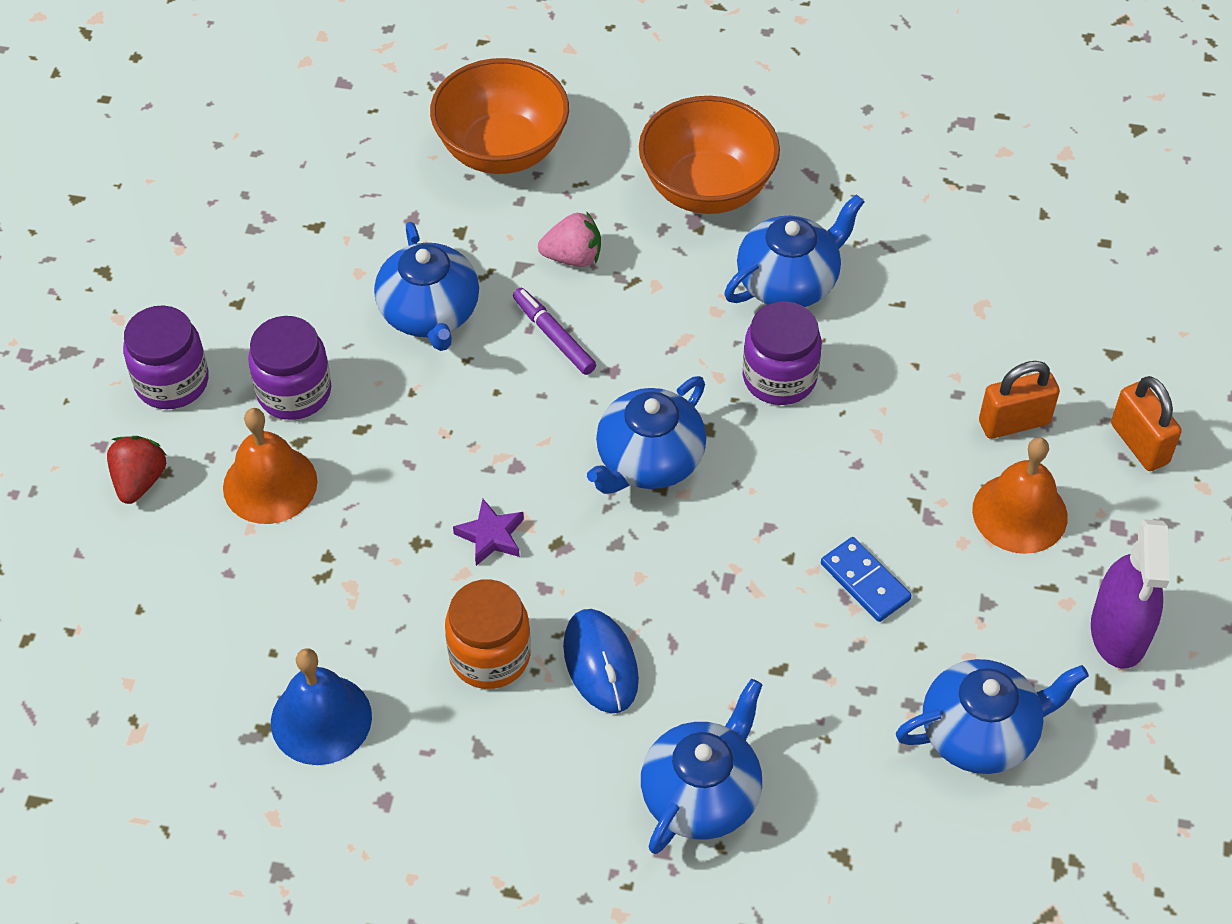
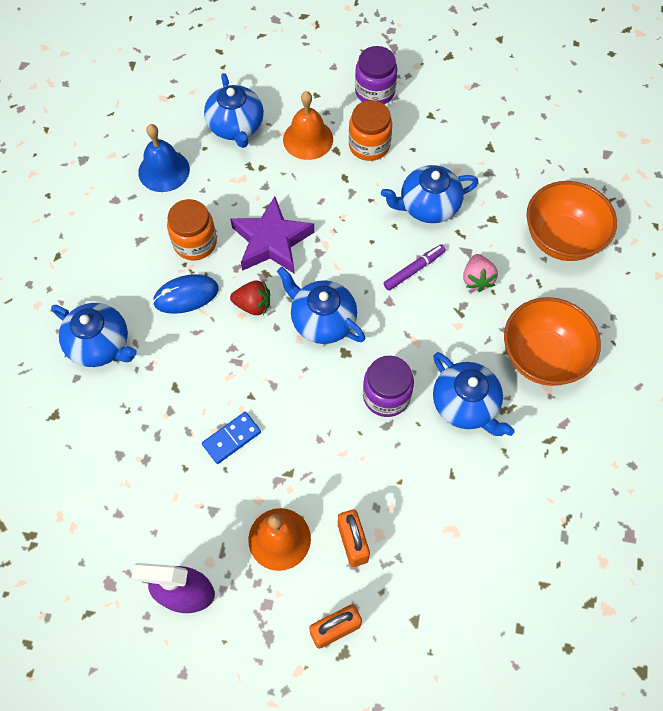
camera: 90 degrees right, 10 degrees up
(139, 481) = (310, 84): red strawberry -> red strawberry (253, 305)
(294, 392) = (369, 145): purple jar -> orange jar
(491, 536) = (271, 241): purple star -> purple star, size x2.07
(980, 733) = (122, 498): blue teapot -> blue teapot (236, 126)

